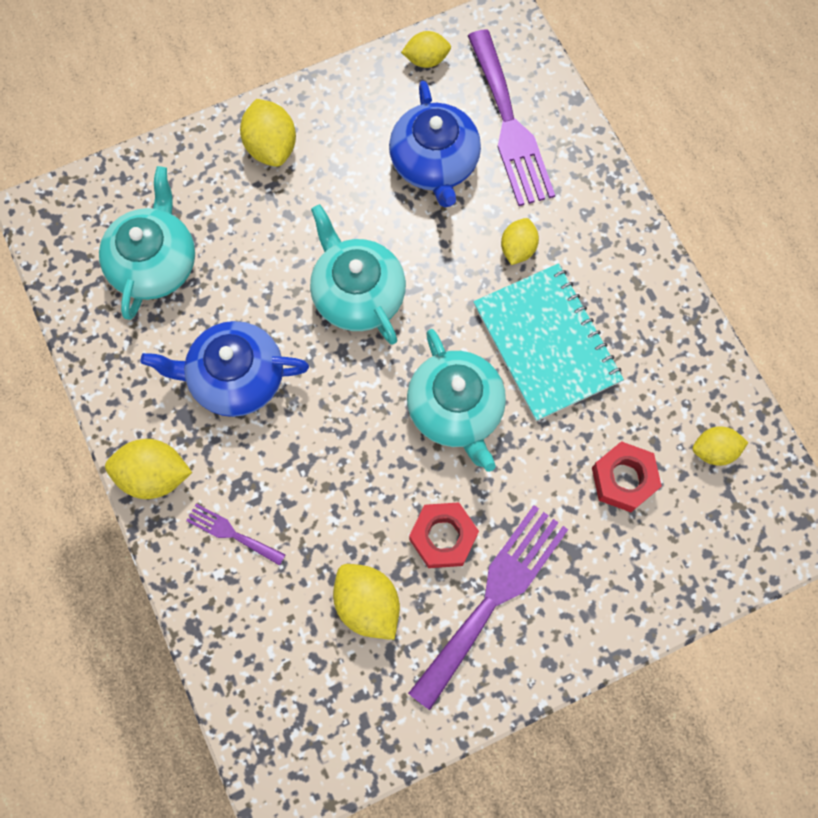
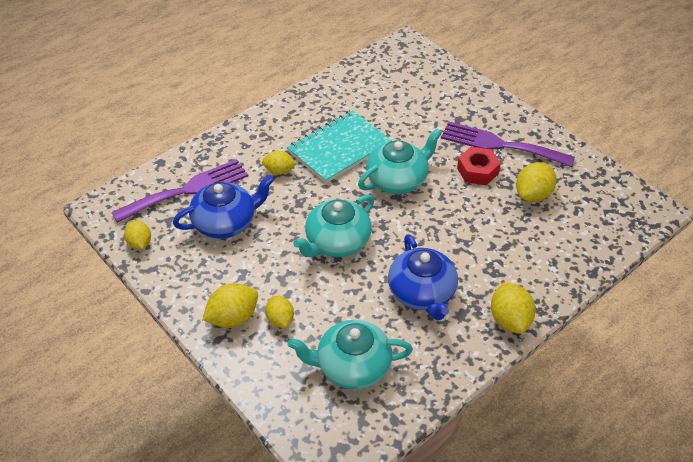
camera: 105 degrees left, 25 degrees down
(231, 533) = (526, 268): purple fork -> none
(623, 479) = (409, 106): red nut -> none
(714, 450) = (377, 77): yellow lemon -> yellow lemon (280, 319)

